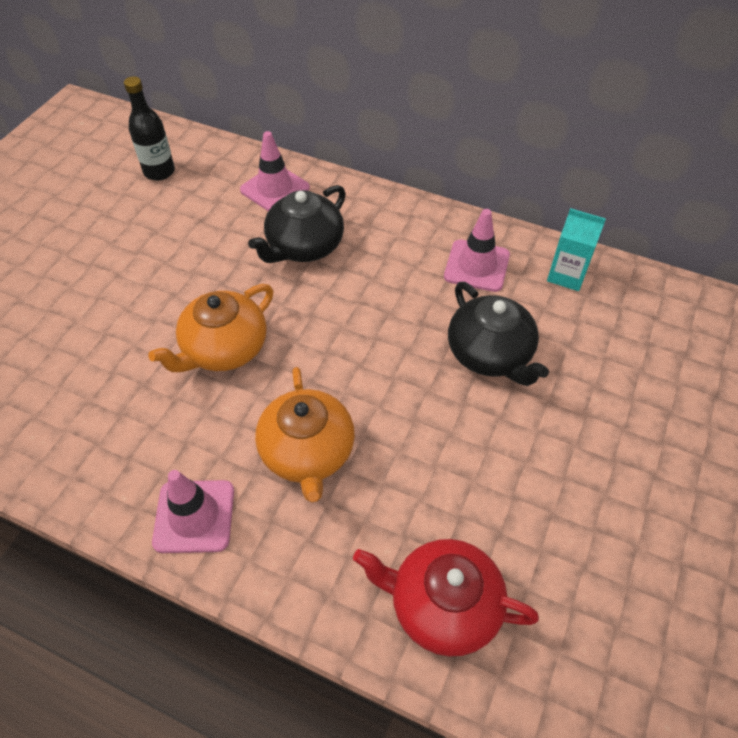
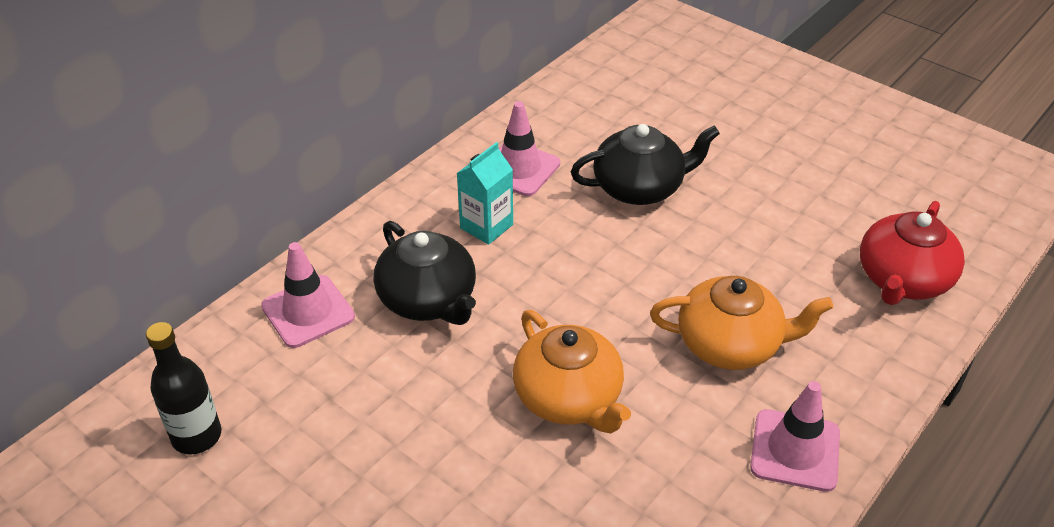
camera: 75 degrees left, 10 degrees down
(567, 275) = (556, 113): turquoise carton -> turquoise carton (486, 226)

